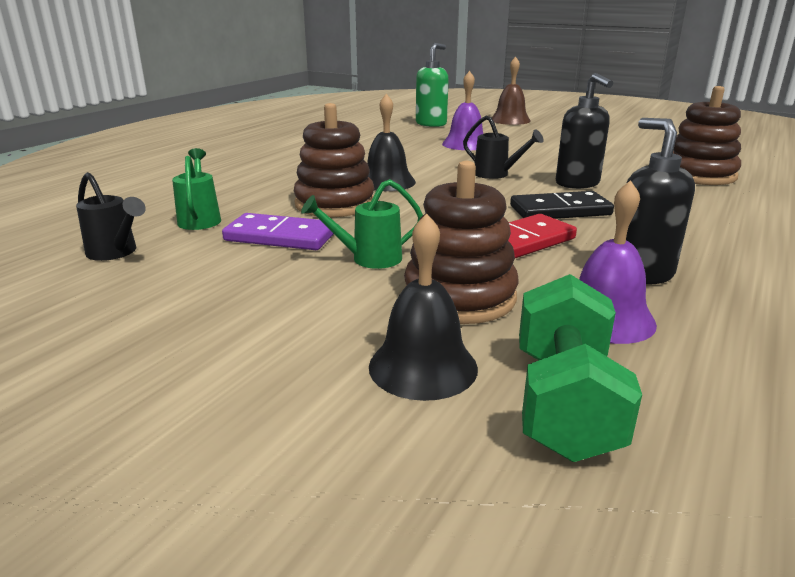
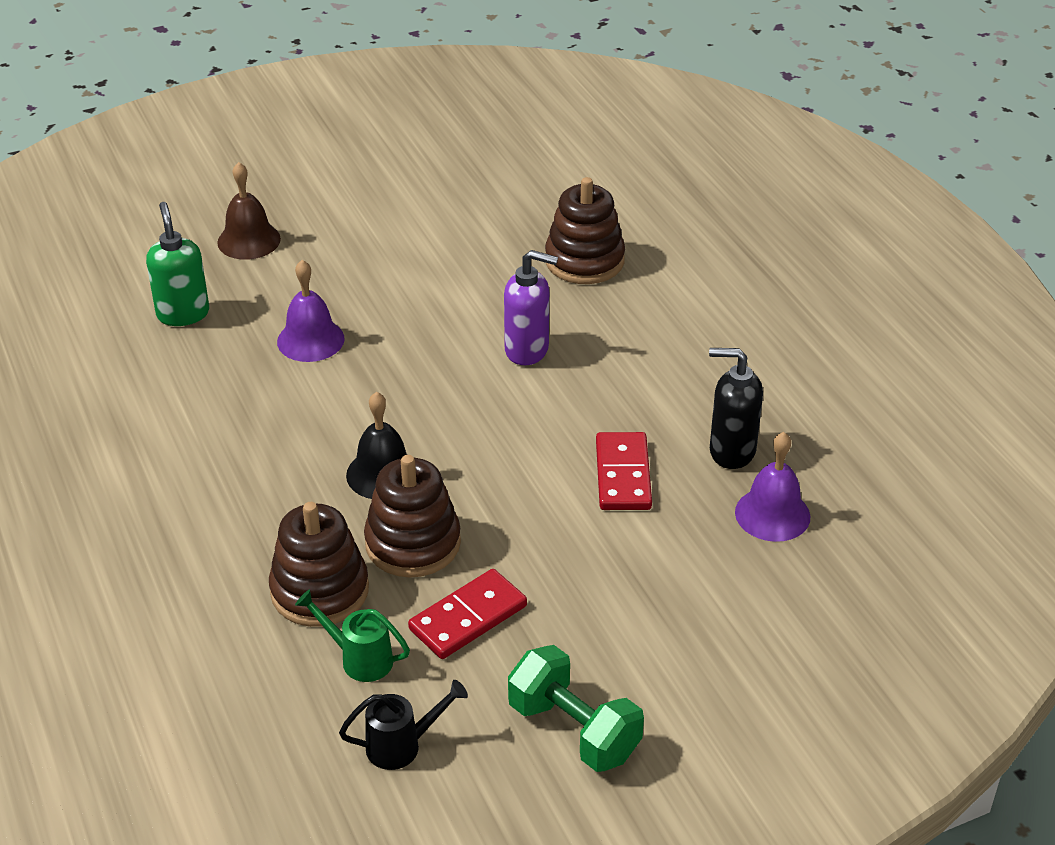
camera: 55 degrees left, 15 degrees up
(280, 237) = (468, 618): purple domino -> red domino
(369, 259) = (572, 582): green watering can -> none
(423, 366) = (759, 635): black bell -> none
(459, 297) = (684, 566): brown stacking toy -> brown stacking toy (320, 590)
(496, 174) = (443, 384): black watering can -> none
(560, 210) = (579, 408): black domino -> none
(564, 403) = (842, 596): green dumbbell -> green dumbbell (574, 730)
(577, 184) = (527, 350): black soap dispenser -> purple soap dispenser

